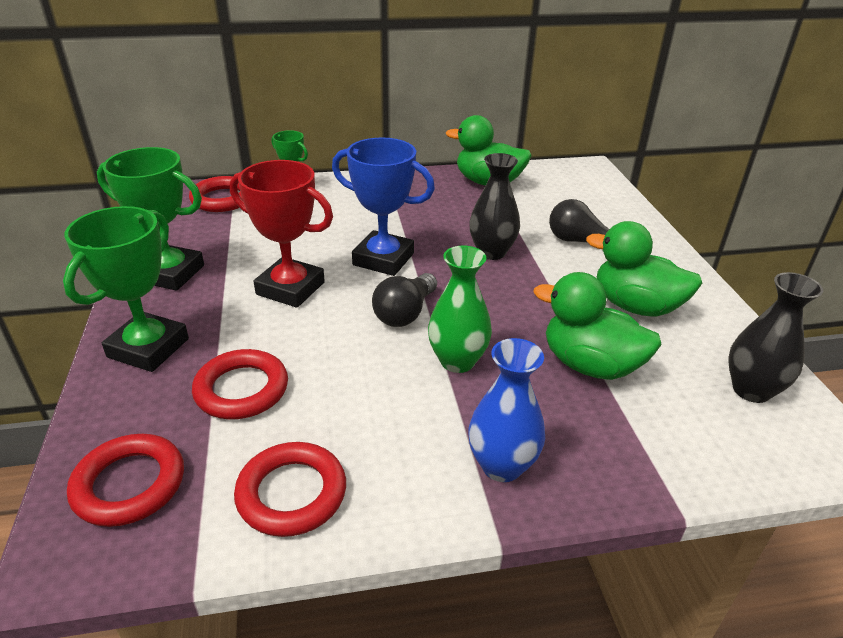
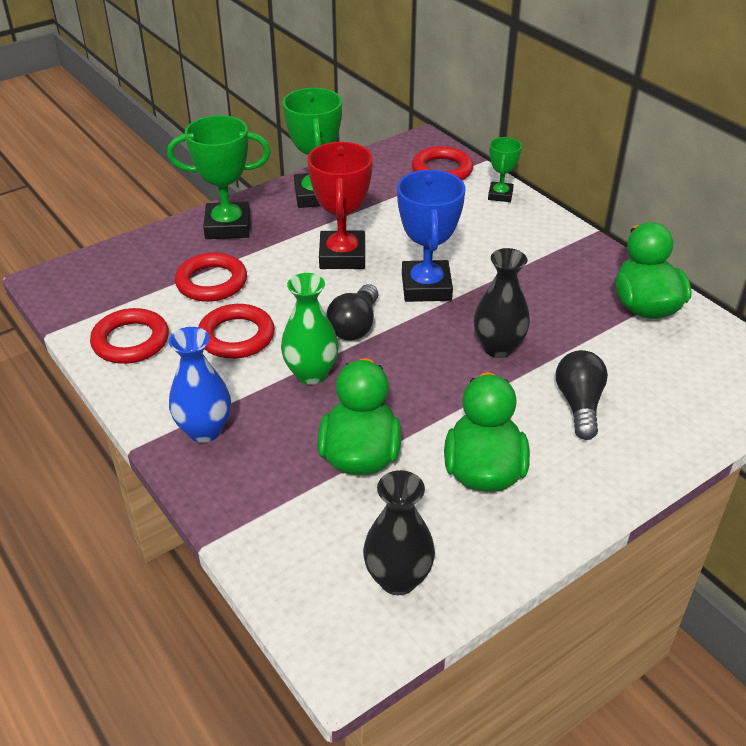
camera: 65 degrees right, 5 degrees up
(129, 484) = (108, 277): red ring -> red ring (236, 336)
(405, 313) = (355, 326): black light bulb -> black light bulb turned 75 degrees counterclockwise

